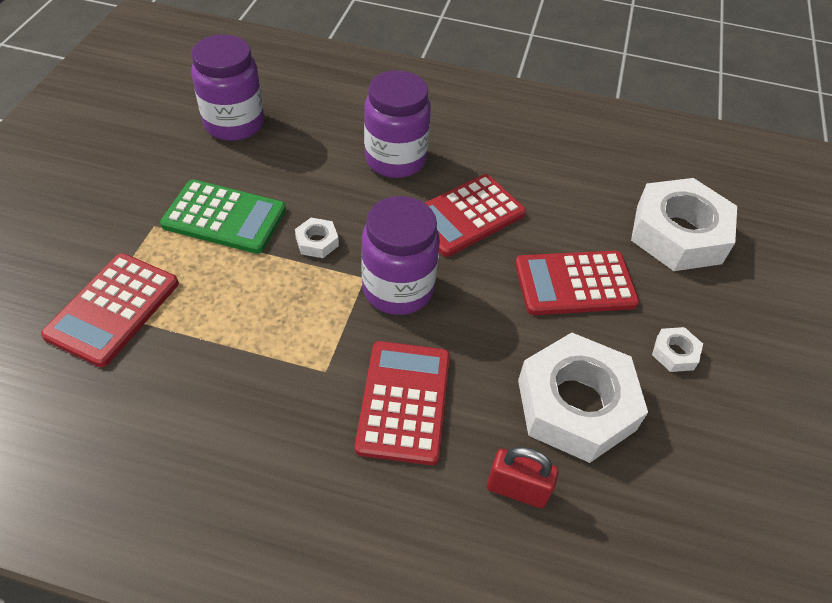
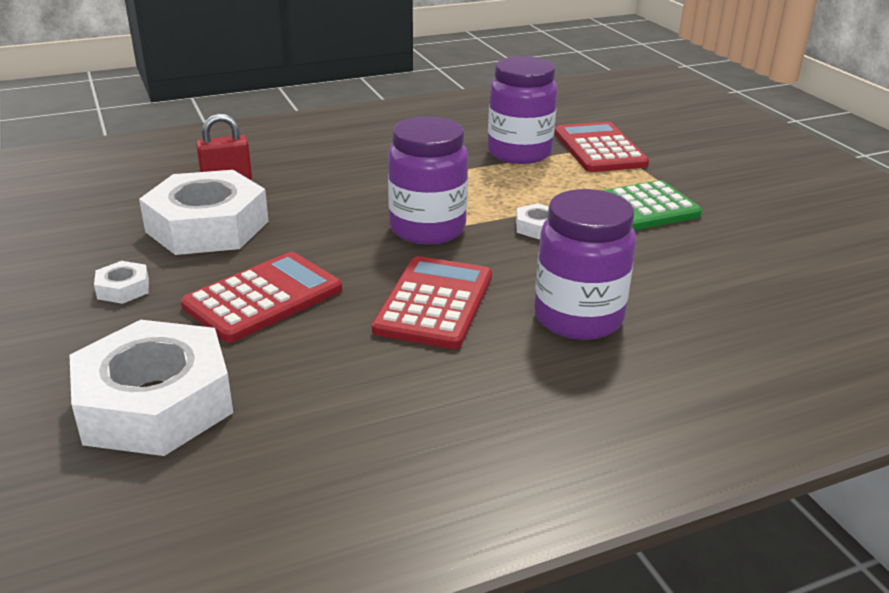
camera: 145 degrees right, 20 degrees down
(234, 124) = (776, 270): purple jar -> purple jar (519, 153)
(404, 401) = (346, 183): red calculator -> none

